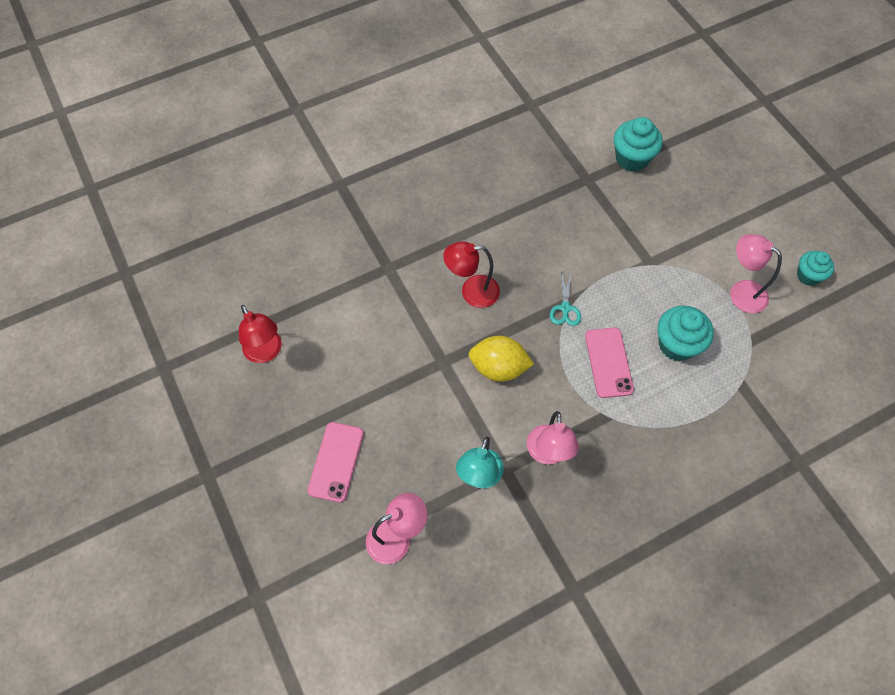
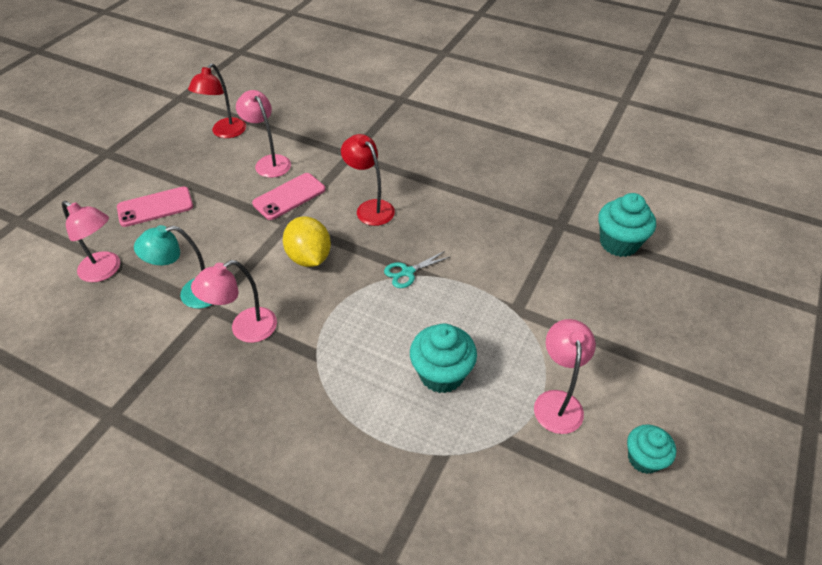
camera: 55 degrees right, 15 degrees down
(345, 336) = (269, 162): none -> pink lamp
(608, 362) = (375, 329): pink phone -> pink phone (289, 196)

